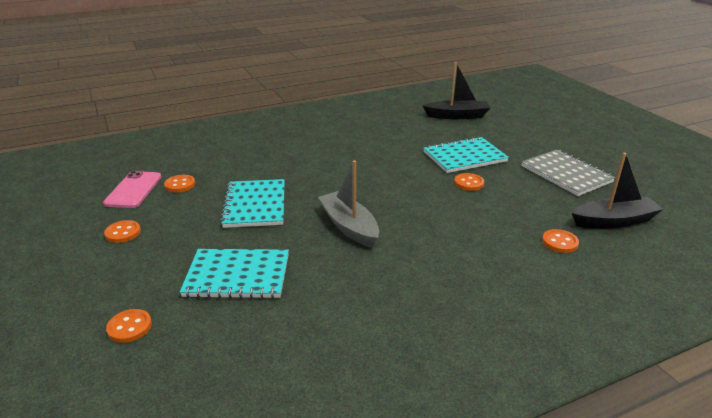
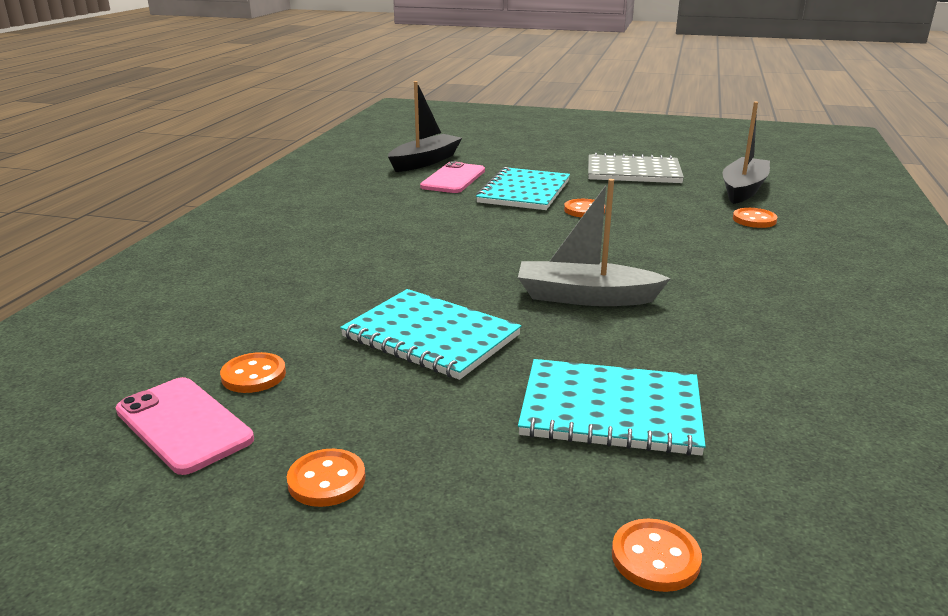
camera: 50 degrees left, 5 degrees down
(237, 276) = (610, 410): turquoise notebook -> turquoise notebook turned 60 degrees clockwise
(446, 133) = (453, 179): none -> pink phone

